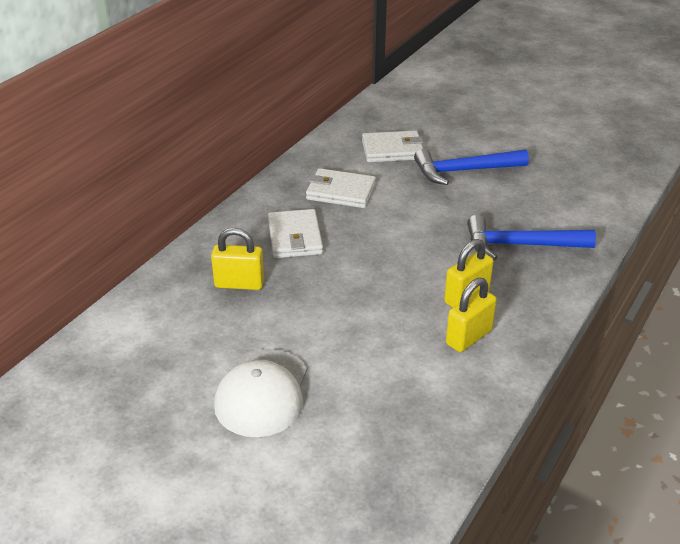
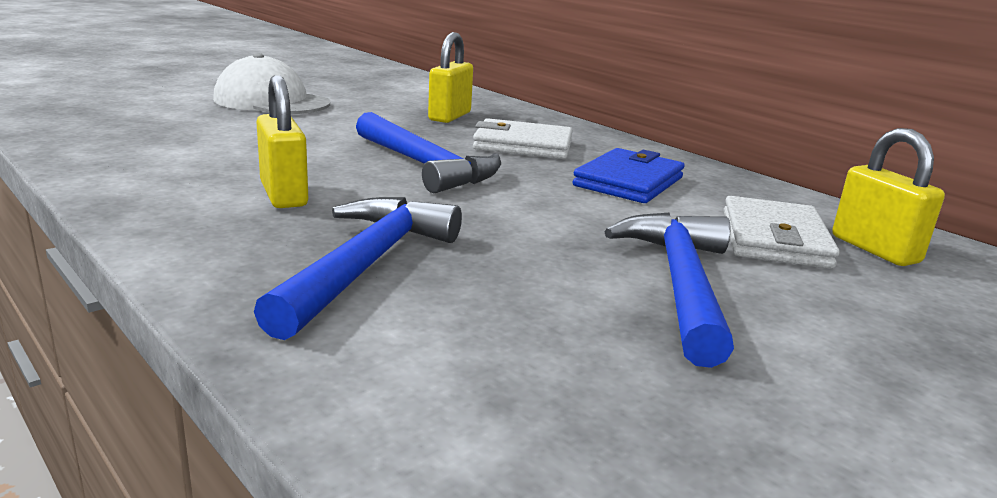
camera: 105 degrees right, 15 degrees down
(341, 192) = (629, 182): white wallet -> blue wallet
(373, 264) = (425, 166): none -> blue hammer
(469, 337) = (203, 178): yellow padlock -> yellow padlock (874, 249)

